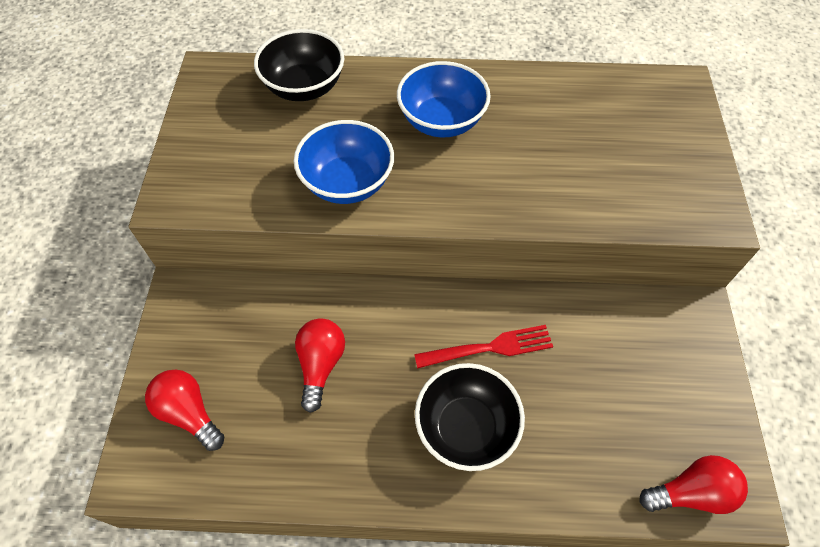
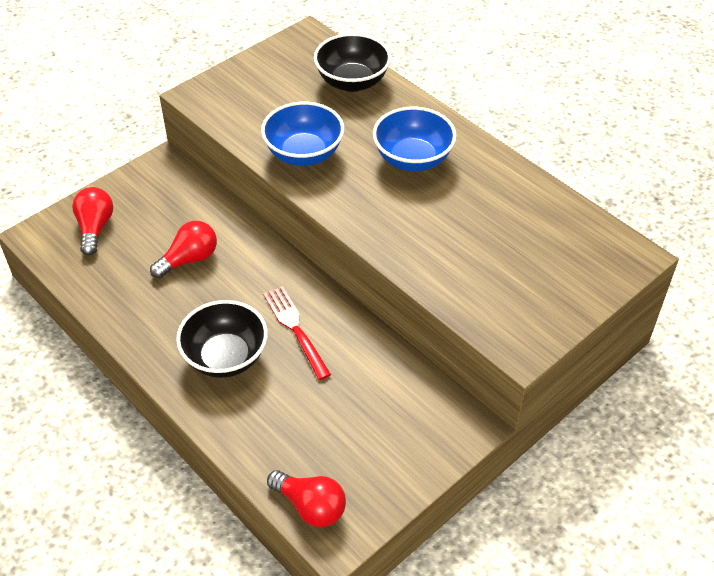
camera: 45 degrees right, 10 degrees down
(488, 348) = (296, 329): red fork -> red fork turned 150 degrees counterclockwise

